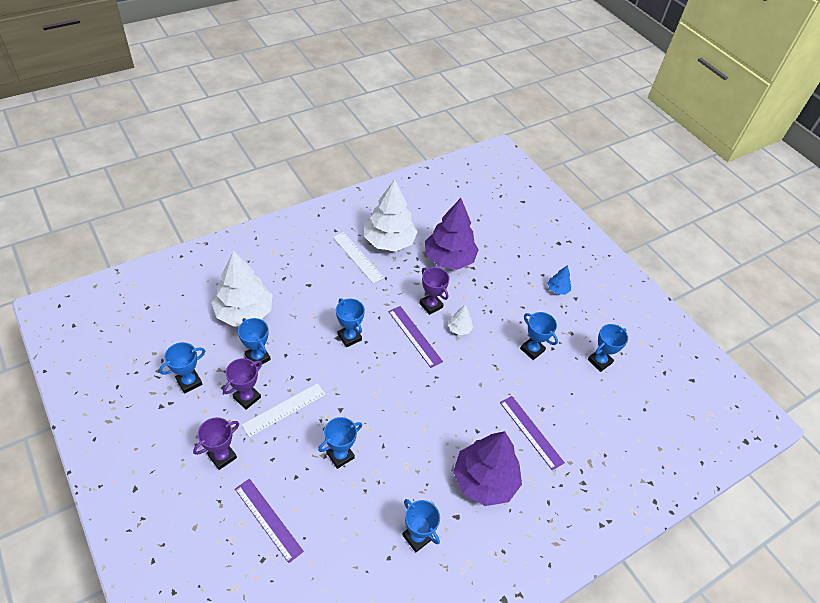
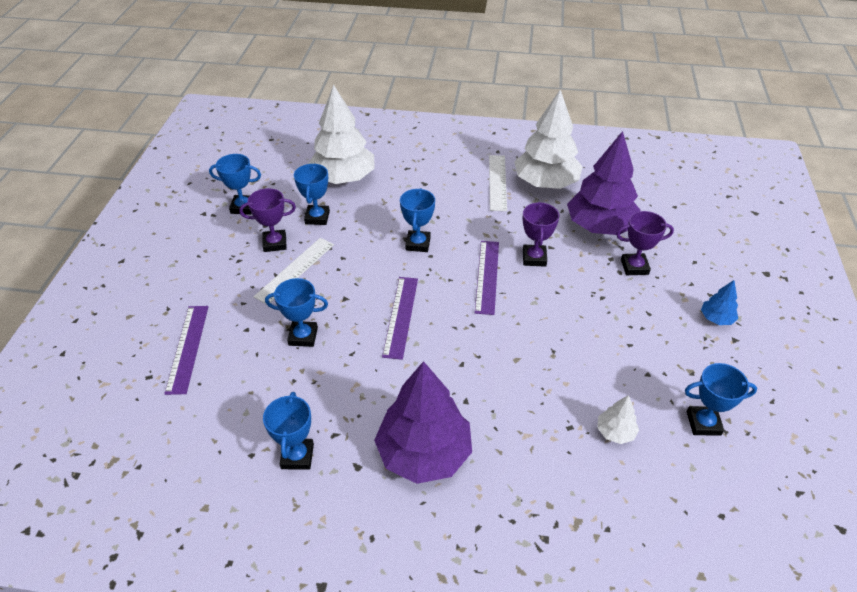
camera: 45 degrees right, 5 degrees down
(222, 456) = (207, 276): purple trophy -> purple trophy (634, 267)
(284, 409) = (295, 270): white ruler -> white ruler turned 60 degrees counterclockwise
(459, 329) = (545, 295): white tree -> white tree (615, 432)
(531, 432) = (530, 441): purple ruler -> purple ruler (400, 316)
(532, 350) = (617, 361): blue trophy -> none

